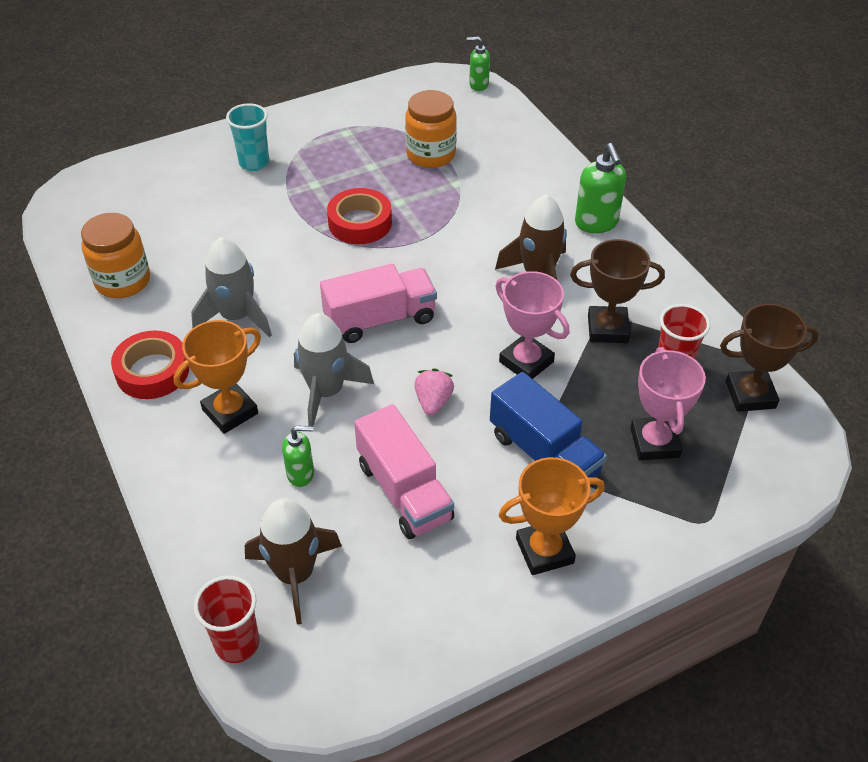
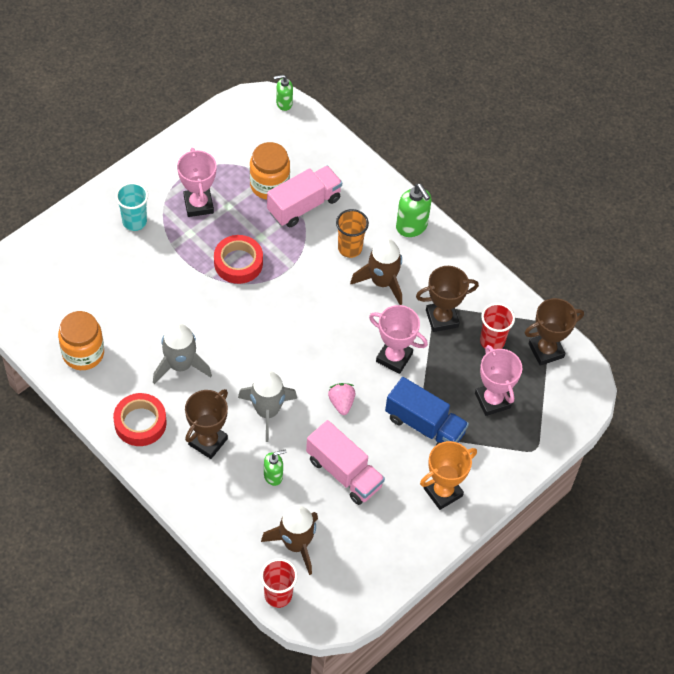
camera: 20 degrees left, 10 degrees up
(230, 411) = (208, 441): orange trophy -> brown trophy
(337, 159) = (198, 204): none -> pink trophy
(380, 319) = (283, 345): pink truck -> pink truck (304, 205)
(508, 232) = (350, 248): none -> orange cup

